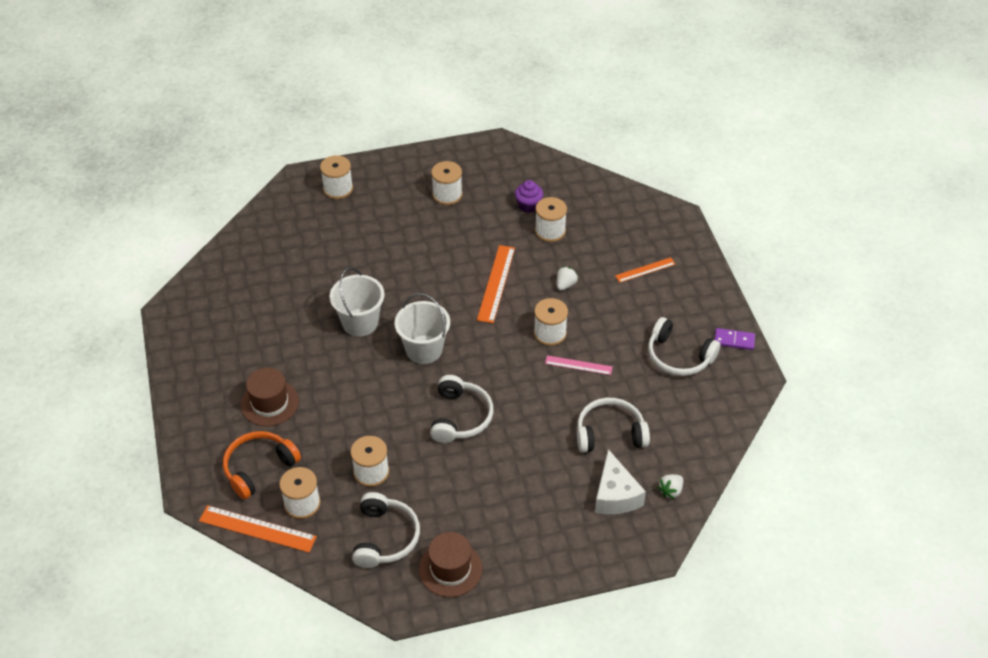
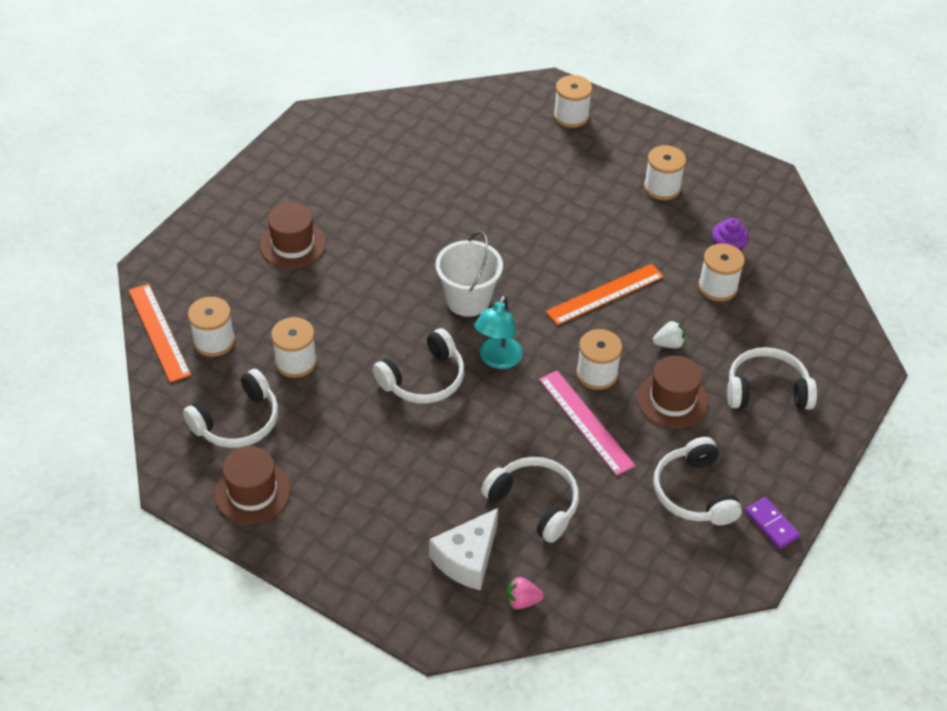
camera: 45 degrees right, 0 degrees up
(259, 468) = (220, 287): orange headphones -> none
(360, 322) = (445, 237): white bucket -> none
(487, 371) = (497, 360): none -> turquoise lamp
(578, 365) = (586, 421): pink ruler -> pink ruler, size x1.63
(606, 315) = (672, 400): none -> brown hat
(645, 270) = (766, 390): orange ruler -> white headphones
(670, 491) = (522, 601): white strawberry -> pink strawberry

